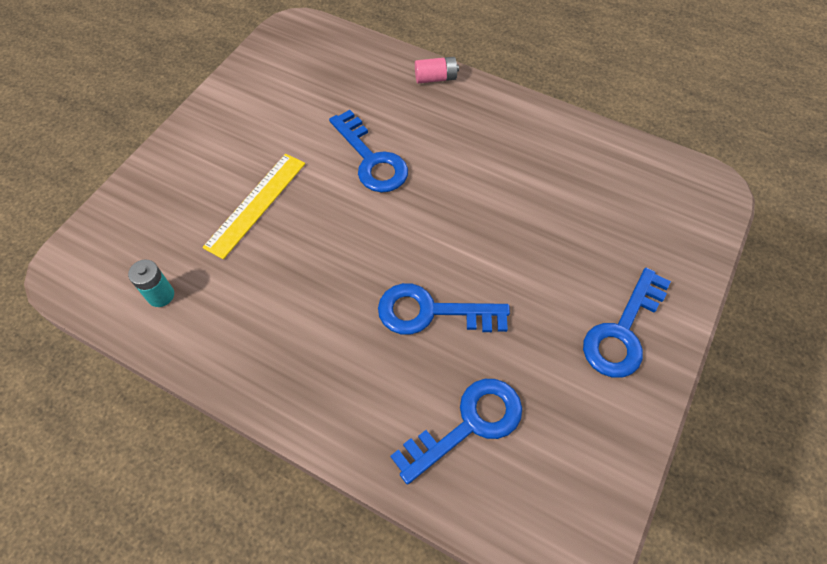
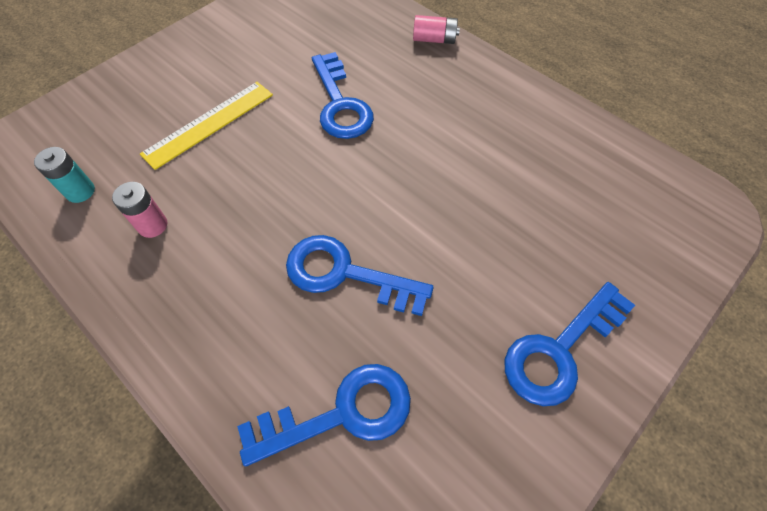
camera: 15 degrees right, 0 degrees up
(244, 310) = (152, 225): none -> pink battery

